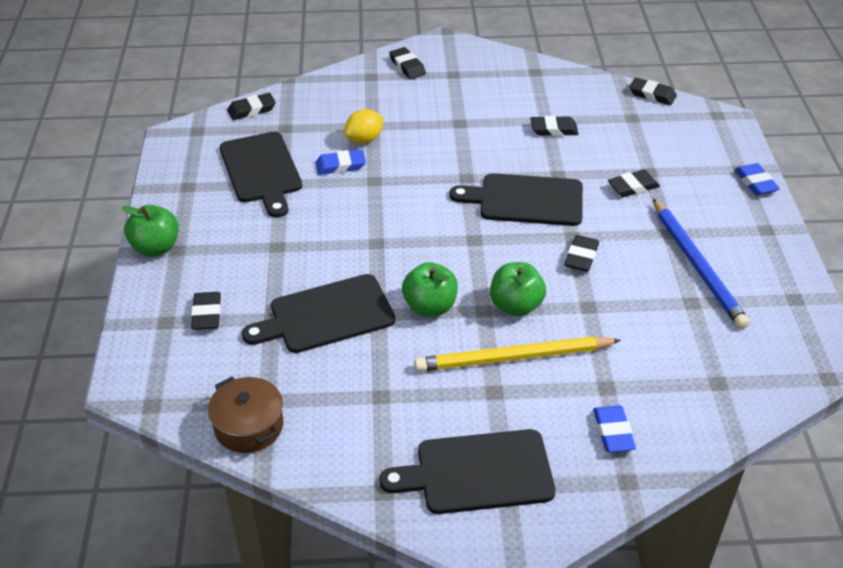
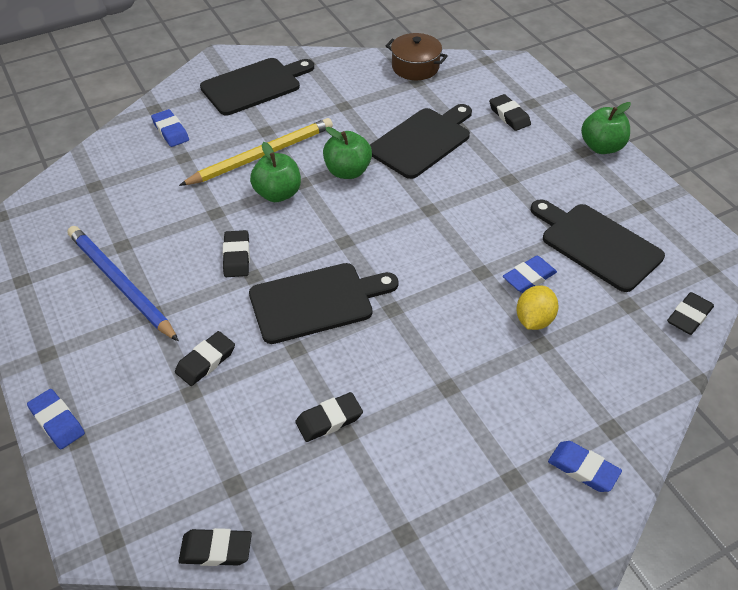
camera: 155 degrees right, 5 degrees up
(407, 66) = (583, 469): black eraser -> blue eraser

